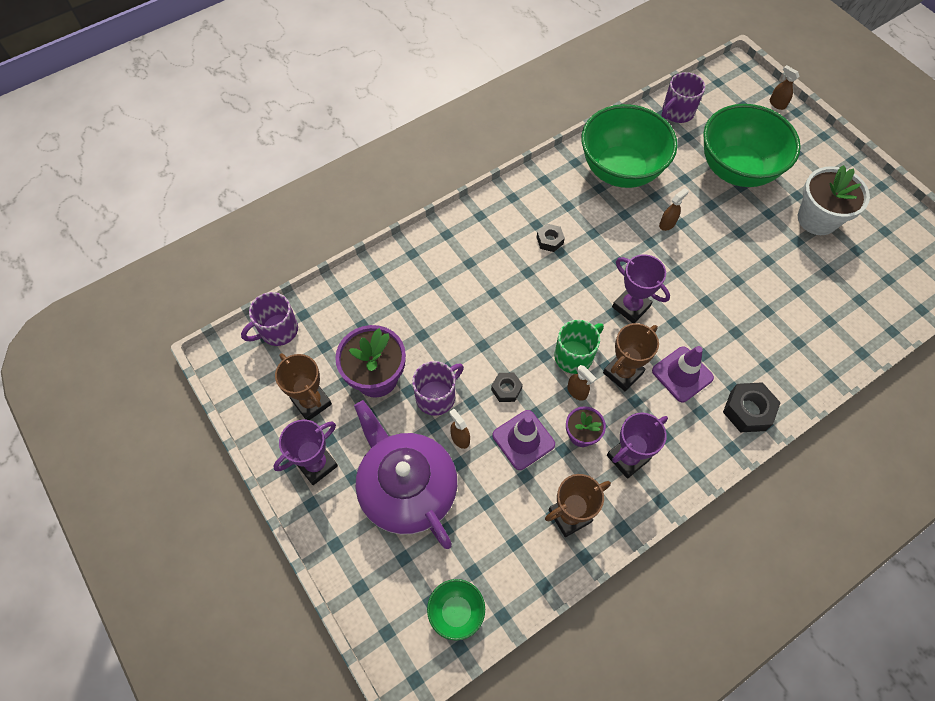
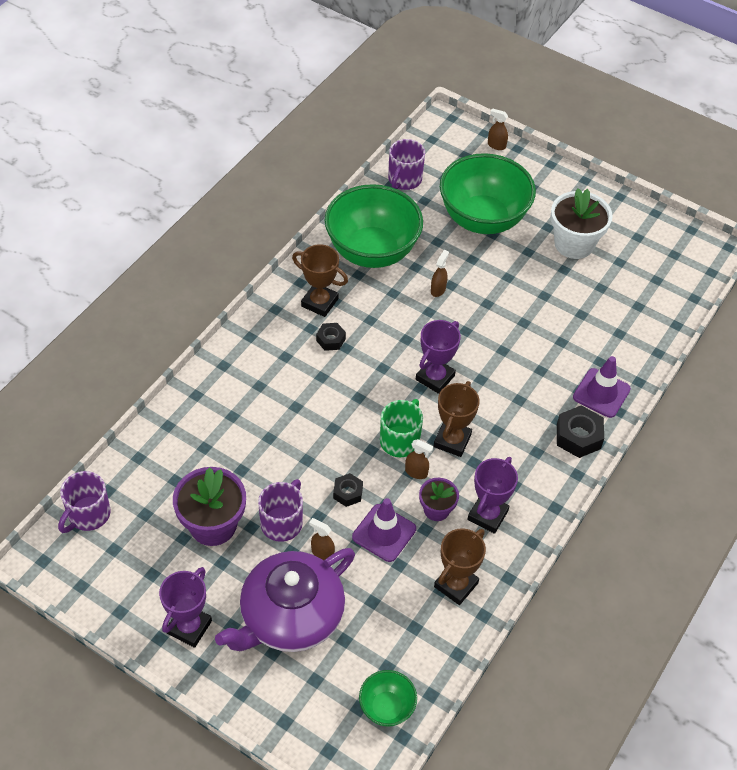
camera: 25 degrees left, 10 degrees down
(311, 402) = (156, 571): brown trophy -> brown trophy (319, 302)
(407, 488) = (290, 616): purple teapot -> purple teapot turned 75 degrees counterclockwise
(631, 307) = (435, 378): purple trophy -> purple trophy turned 75 degrees counterclockwise
(682, 374) = (507, 424): purple traffic cone -> purple traffic cone (601, 393)

